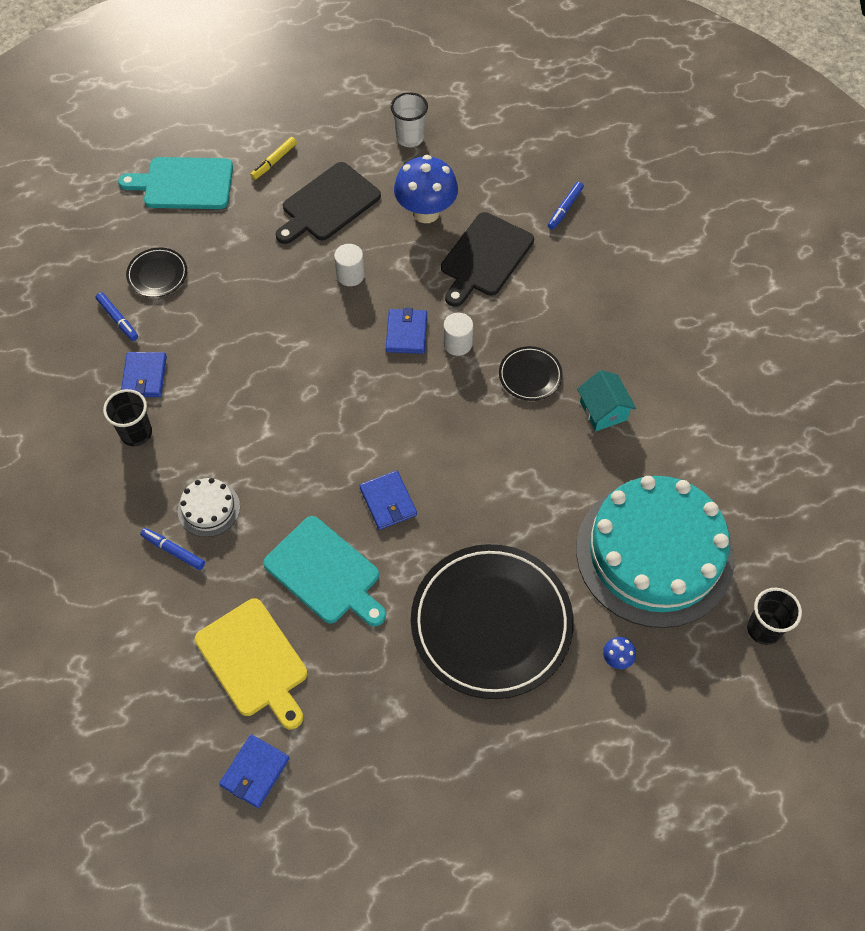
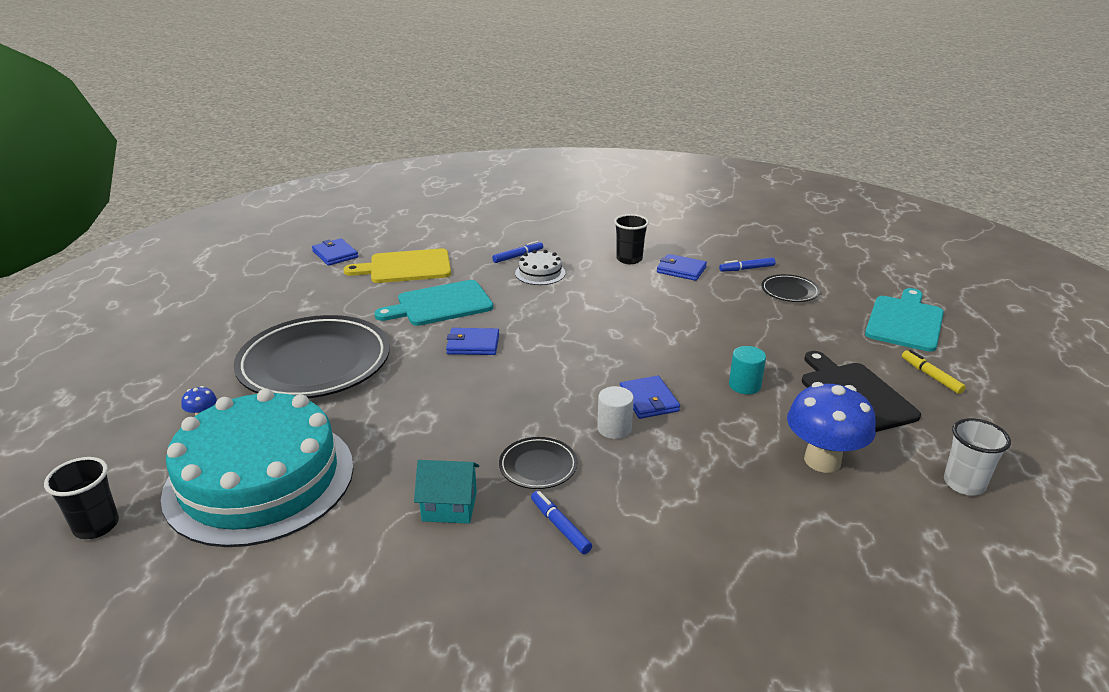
camera: 115 degrees right, 30 degrees down
(350, 275) = (744, 385): white cylinder -> turquoise cylinder
(406, 333) = (649, 400): blue wallet -> blue wallet turned 45 degrees clockwise
(485, 257) = (729, 486): black cutting board -> none
(565, 209) = (791, 594): blue marker -> blue marker (560, 526)

